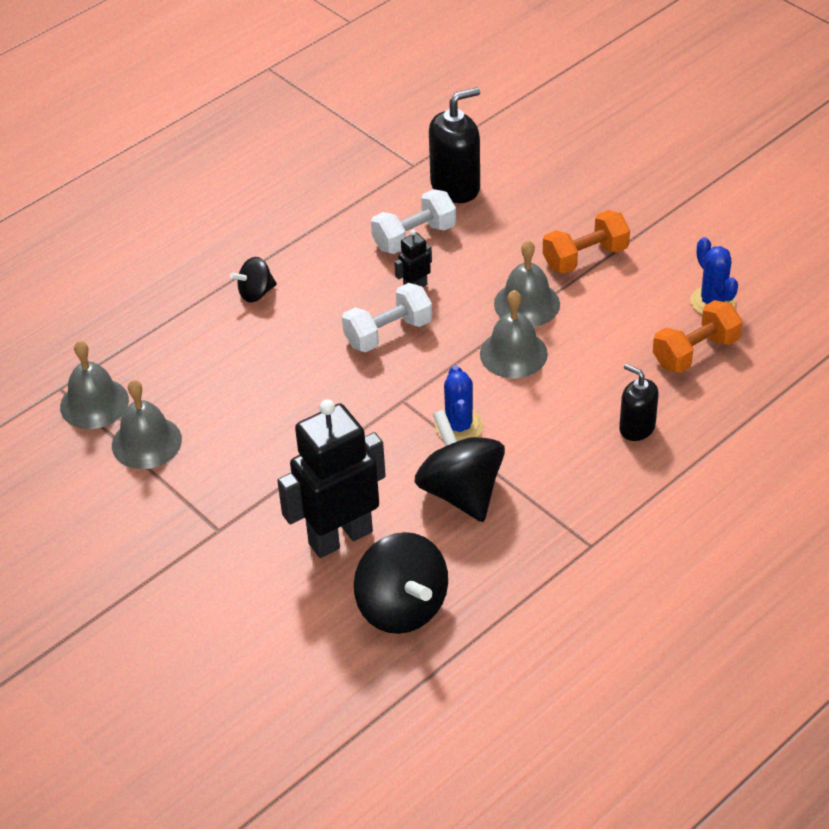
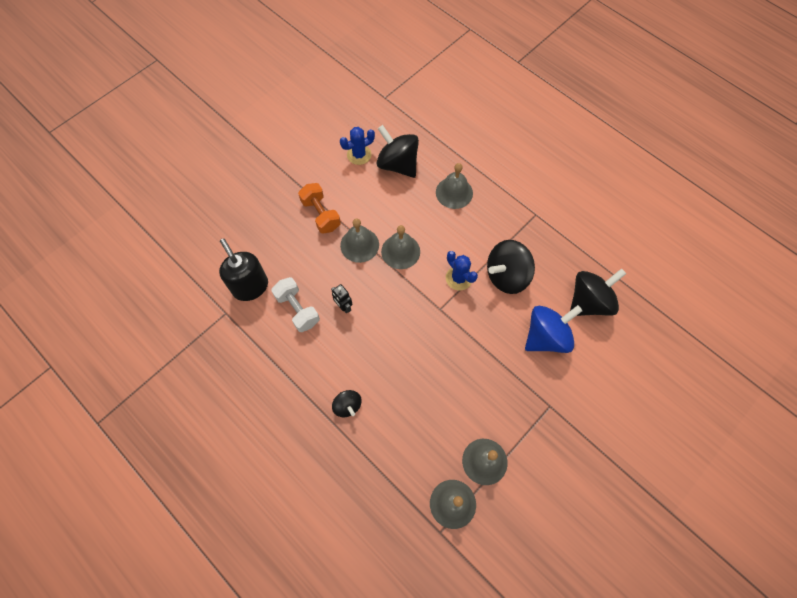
camera: 95 degrees left, 20 degrees up
(340, 537) = (546, 337): black robot -> blue spinning top
(388, 333) = (384, 320): white dumbbell -> none
(459, 426) = (459, 278): blue cactus -> blue cactus turned 60 degrees clockwise
(637, 428) = (454, 192): black soap dispenser -> grey bell
(695, 352) = (397, 164): orange dumbbell -> black spinning top

